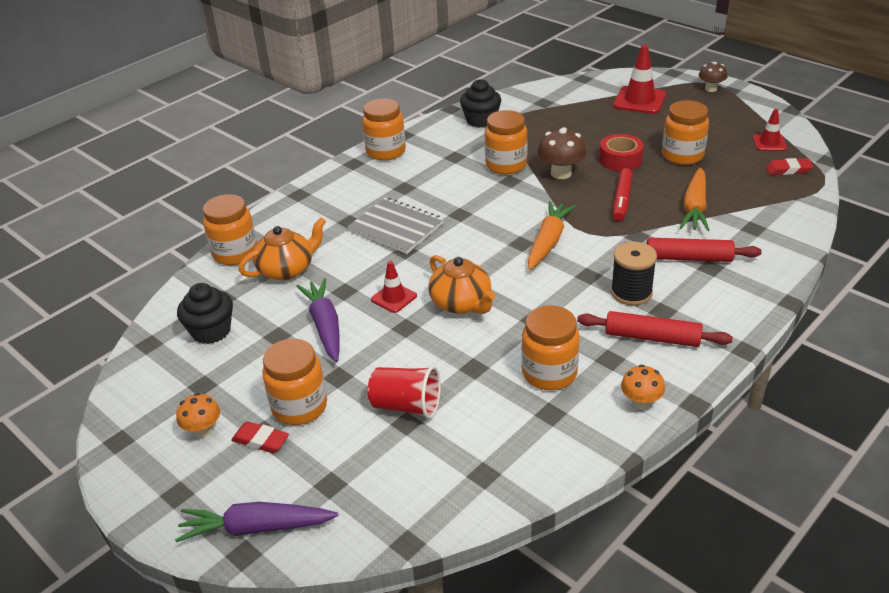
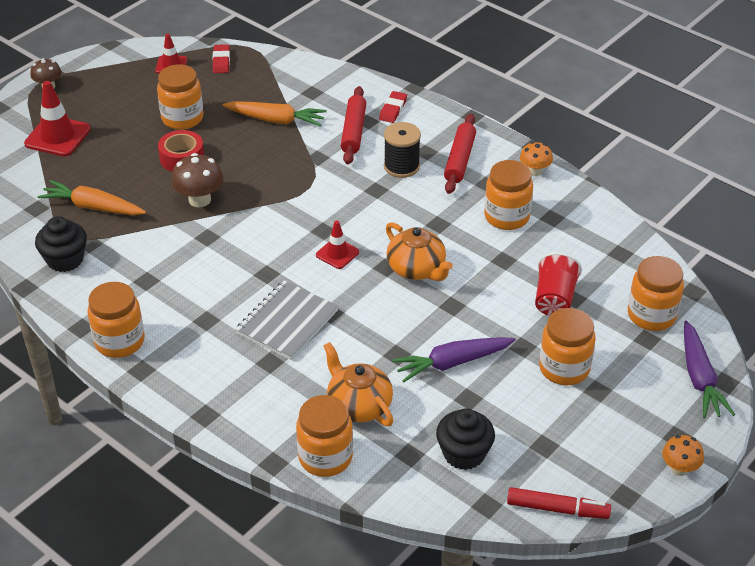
camera: 95 degrees left, 5 degrees up
(203, 430) = (602, 433): orange mushroom -> orange mushroom (679, 468)
(260, 440) = (608, 389): red eraser -> red eraser (393, 109)
(394, 298) = (408, 316): red traffic cone -> red traffic cone (337, 253)
(461, 303) = (417, 269): orange teapot -> orange teapot turned 90 degrees clockwise
(506, 165) = (174, 239): orange jar -> orange jar (651, 315)
(548, 241) = (322, 212): orange carrot -> orange carrot (93, 207)
(622, 200) = (257, 162): red marker -> red marker (557, 509)

